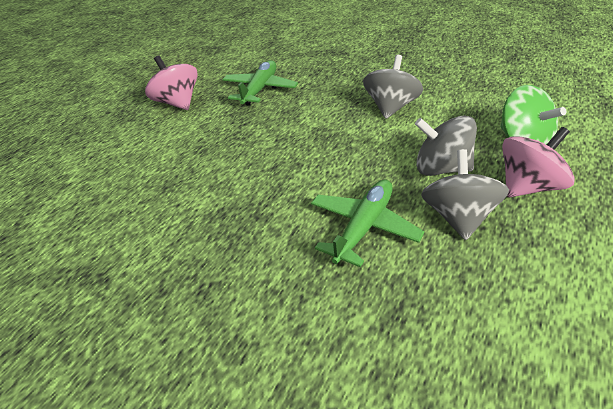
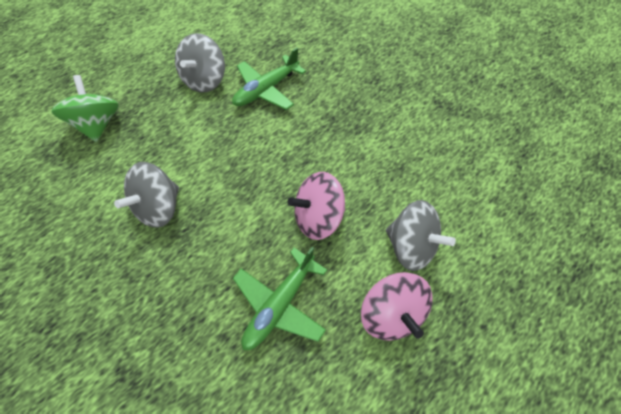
camera: 165 degrees left, 20 degrees up
(441, 168) = (181, 118): grey spinning top -> grey spinning top (410, 245)
(527, 186) = (141, 87): pink spinning top -> pink spinning top (318, 217)

